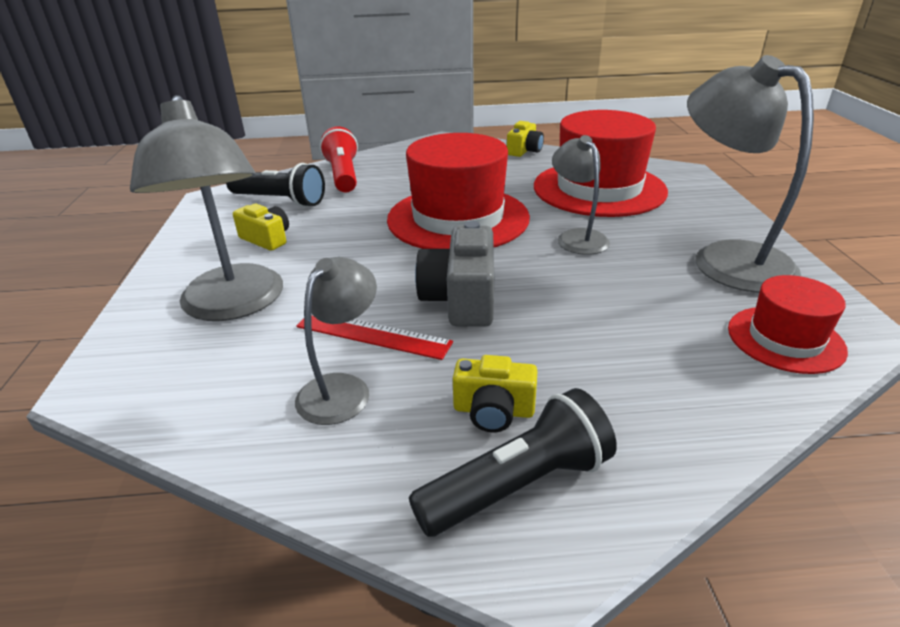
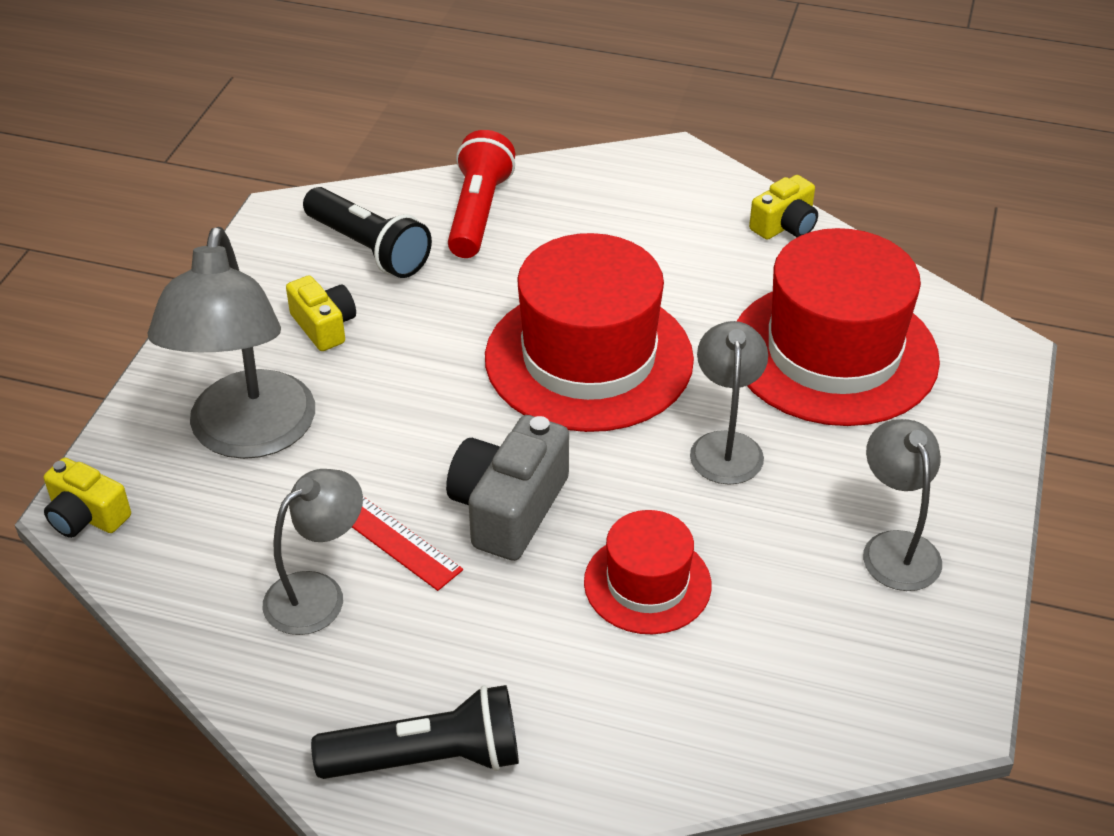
camera: 20 degrees right, 10 degrees up
(493, 410) = (454, 672): yellow camera -> yellow camera (87, 516)
(726, 258) = (895, 547): grey lamp -> grey lamp, size x0.58
(785, 339) = (846, 693): red hat -> red hat (647, 583)

